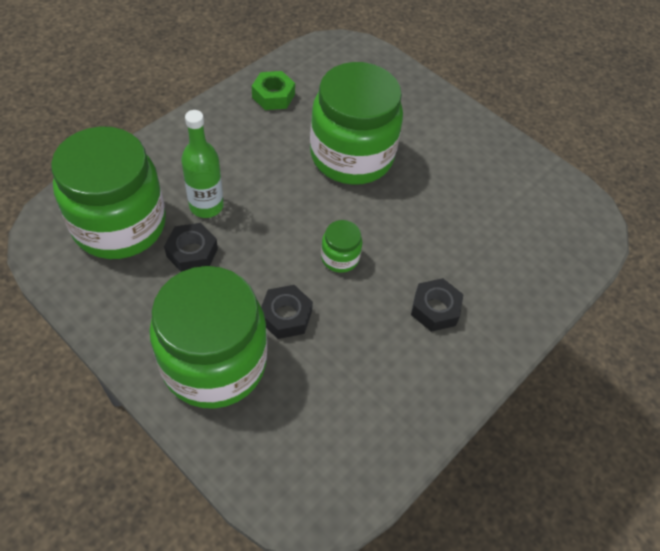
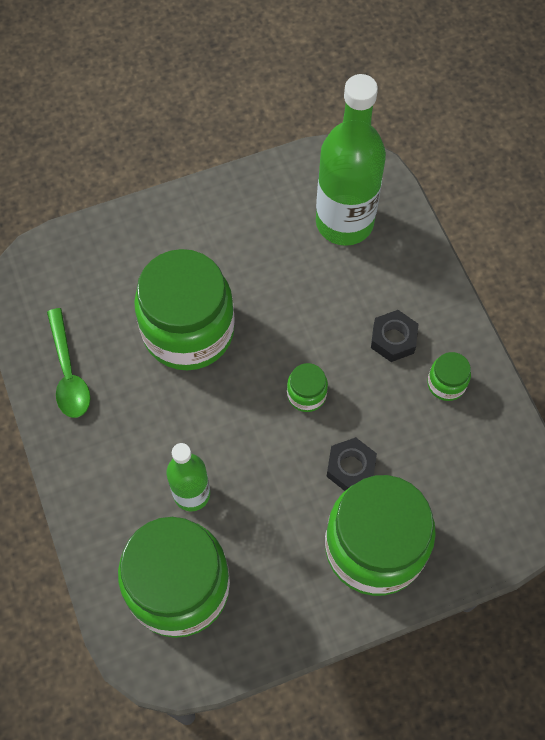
camera: 60 degrees left, 10 degrees up
(192, 252) = (244, 527): black nut -> none
(273, 96) = (68, 372): green nut -> green spoon
(415, 371) = (446, 384): none -> green jar
(527, 231) = (344, 222): none -> green bottle

